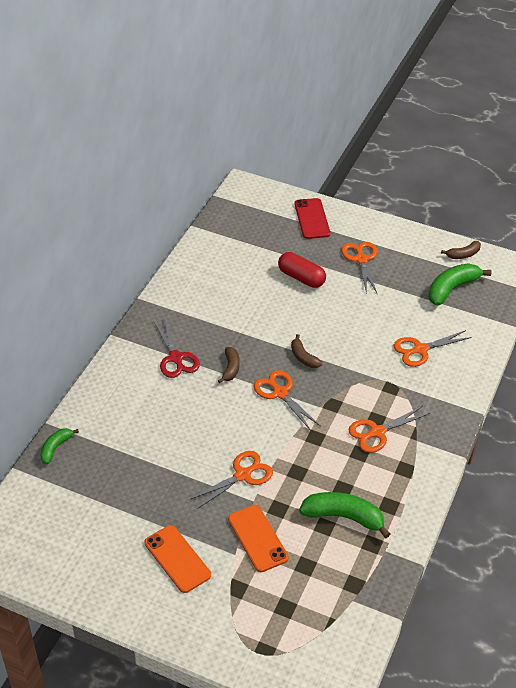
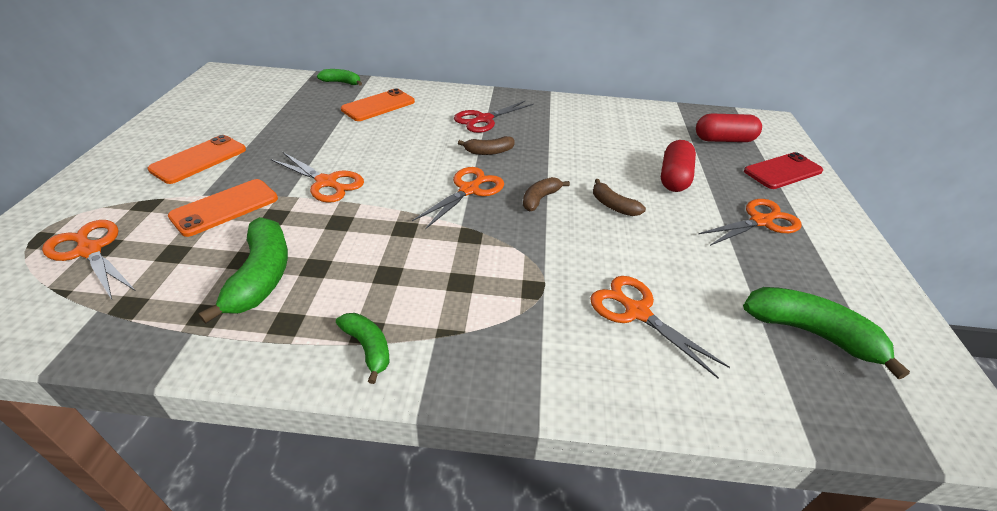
camera: 70 degrees right, 5 degrees down
(120, 426) = (378, 106): none -> orange phone
(261, 227) = (723, 140): none -> red capsule
(377, 432) = (435, 287): orange scissors -> orange scissors (89, 250)
(417, 470) = (368, 348): none -> green banana
(463, 254) = (908, 337): brown banana -> brown banana (613, 206)

